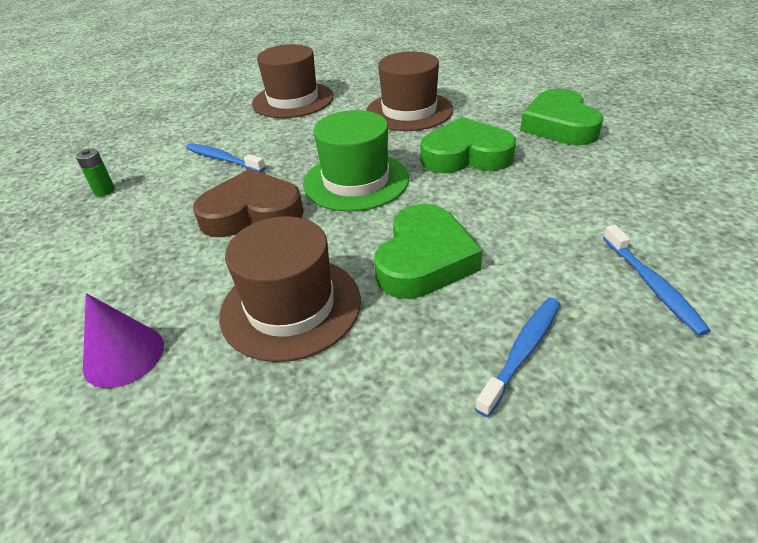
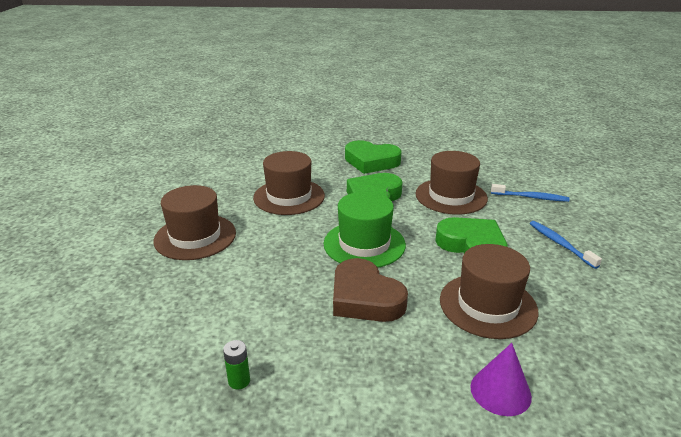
camera: 65 degrees left, 10 degrees down
(223, 159) = (261, 296): blue toothbrush -> none
(252, 213) = (365, 298): brown heart -> brown heart turned 60 degrees counterclockwise
(546, 207) = (451, 196): none -> brown hat

